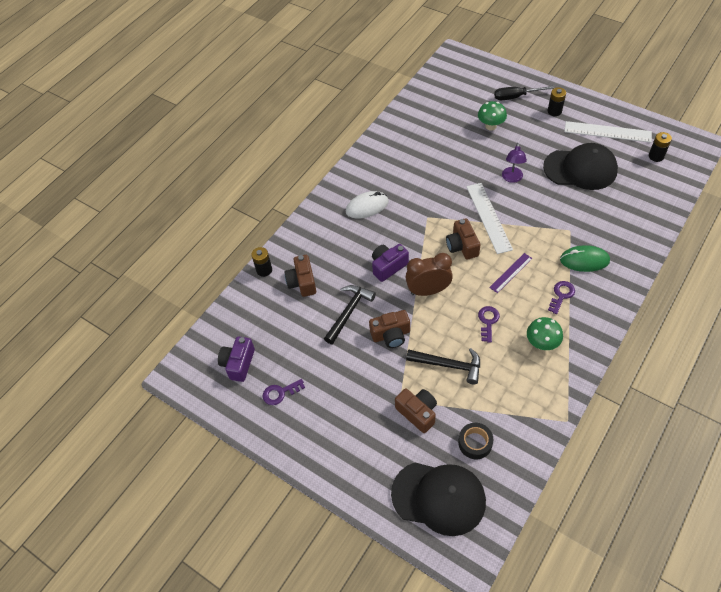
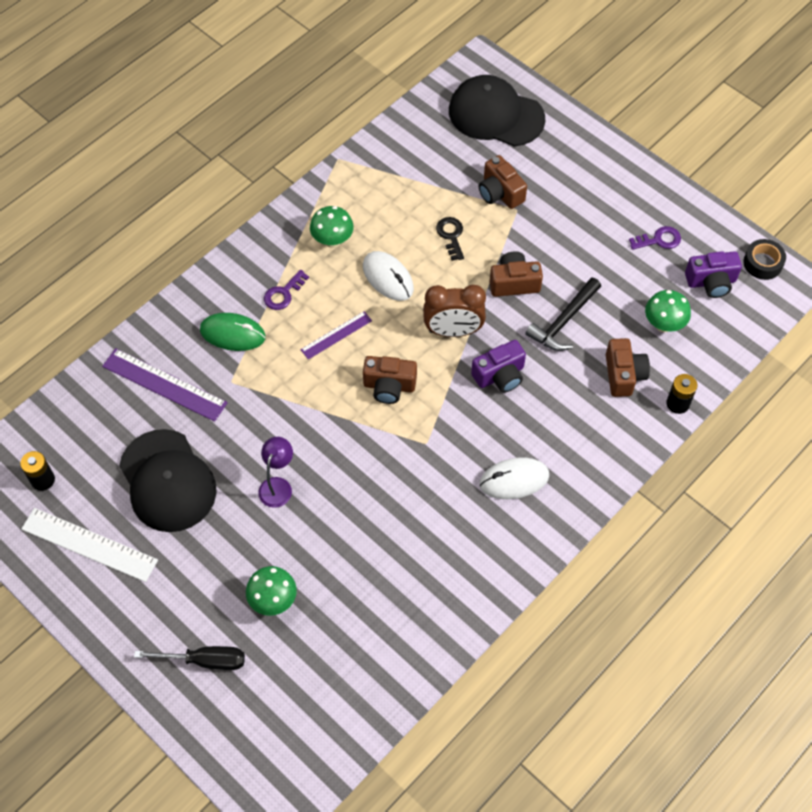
camera: 175 degrees left, 5 degrees up
(238, 364) = (711, 282): purple camera -> purple camera turned 60 degrees clockwise
(275, 323) = (663, 324): none -> green mushroom
(449, 365) = (451, 236): black hammer -> black key
(462, 246) = (389, 386): brown camera -> brown camera turned 105 degrees clockwise
(475, 443) = (444, 154): black tape -> black tape (762, 263)
(488, 217) = (337, 424): white ruler -> none
(488, 321) = (388, 278): purple key -> white mouse
(554, 111) = (153, 610): black battery -> none
(580, 169) = (167, 481): black cap -> black cap turned 135 degrees counterclockwise
(613, 220) = (164, 385): none -> purple ruler

